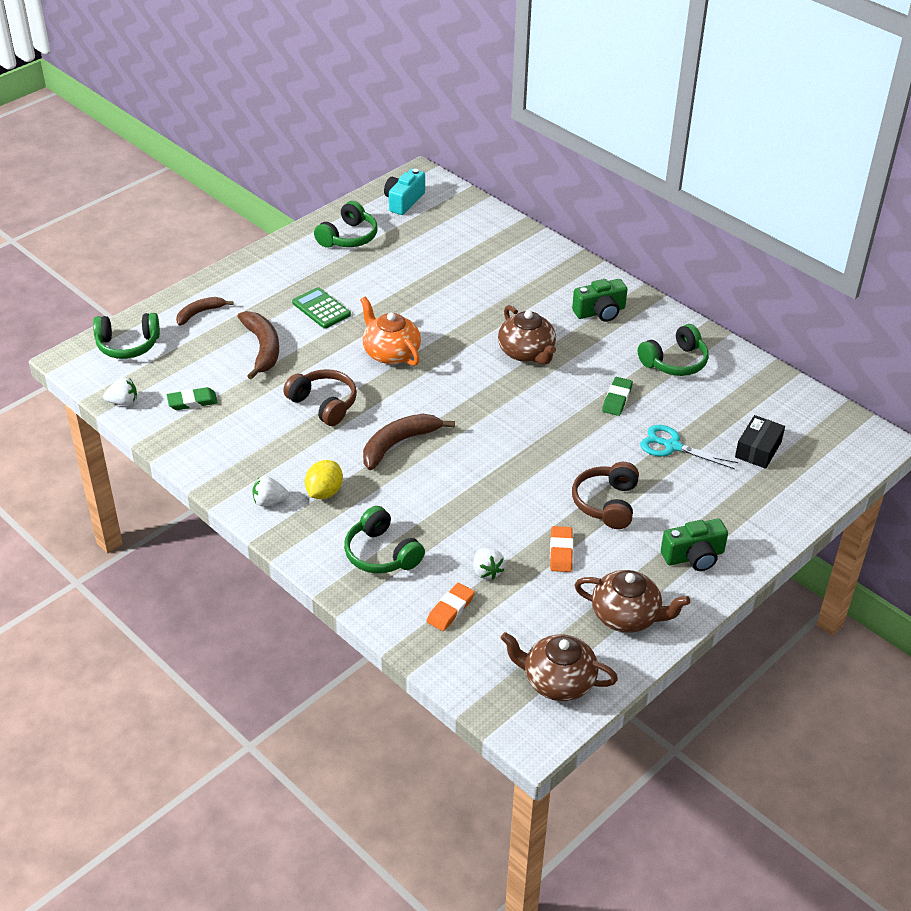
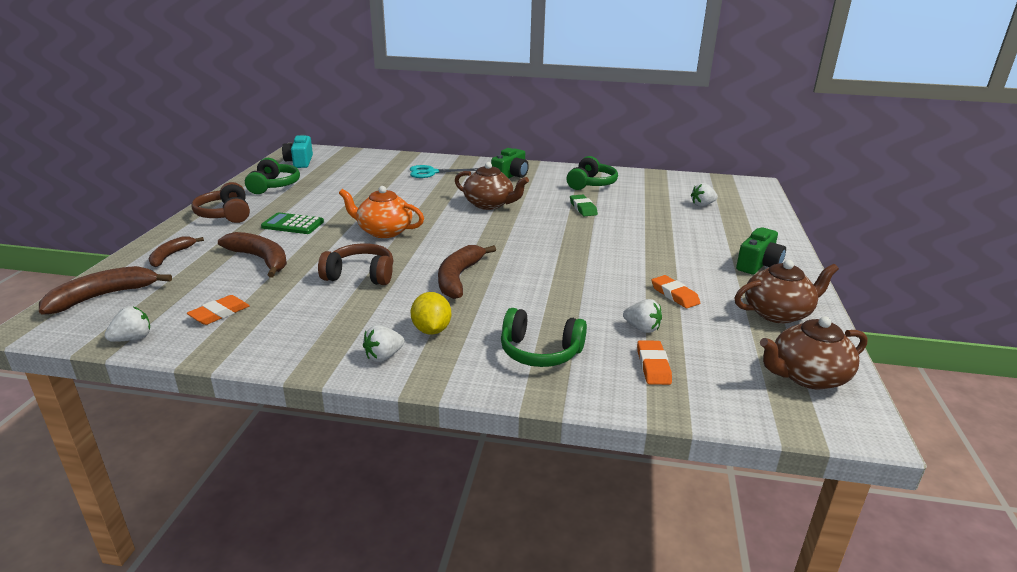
camera: 35 degrees left, 15 degrees down
(128, 345) = (103, 296): green headphones -> brown banana
(192, 402) = (219, 313): green eraser -> orange eraser
(607, 503) = (660, 258): brown headphones -> brown headphones (226, 214)
(672, 446) = (652, 218): turquoise scissors -> turquoise scissors (431, 172)
(758, 449) = (702, 205): black box -> white strawberry

